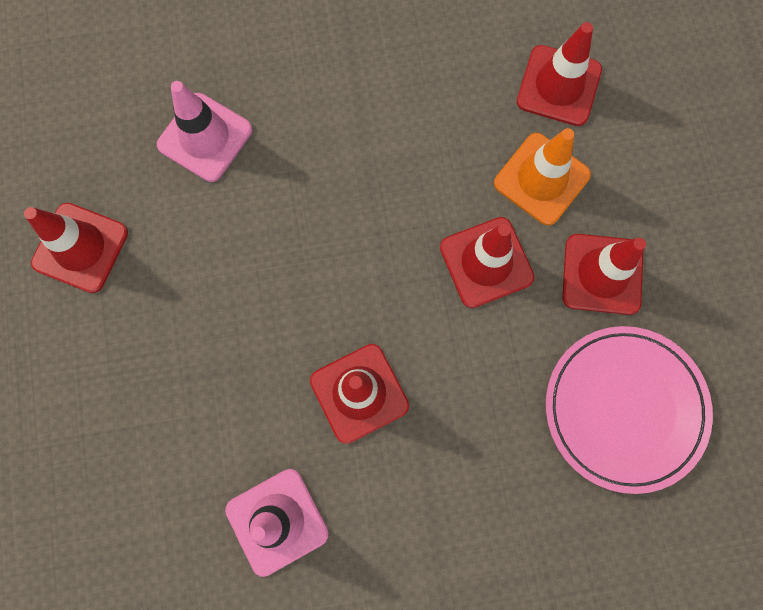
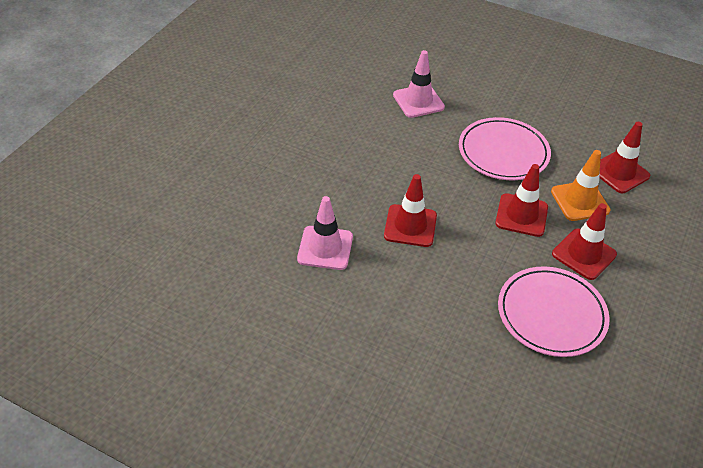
camera: 35 degrees right, 30 degrees down
(80, 248) = (327, 107): red traffic cone -> none
(389, 158) = (503, 152): none -> pink plate

